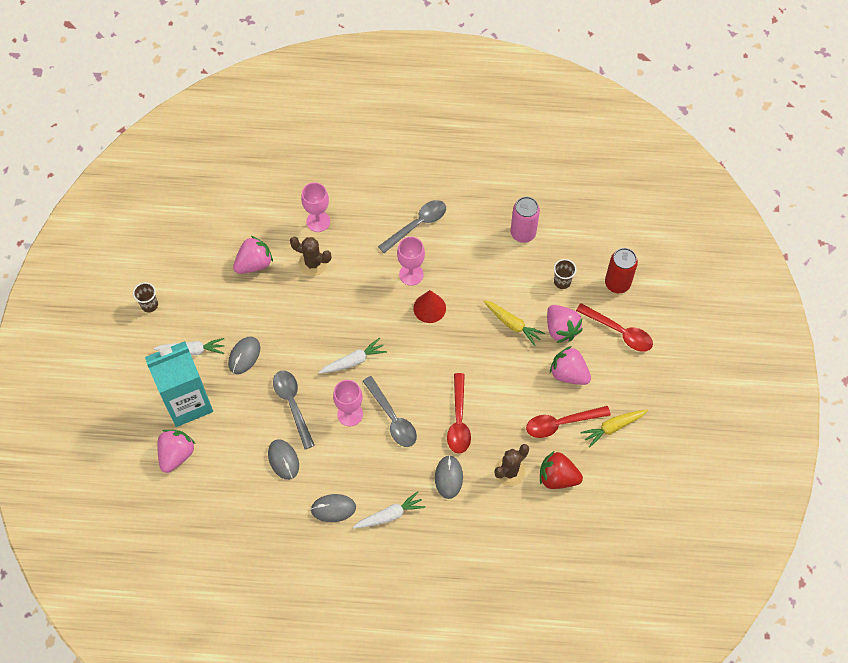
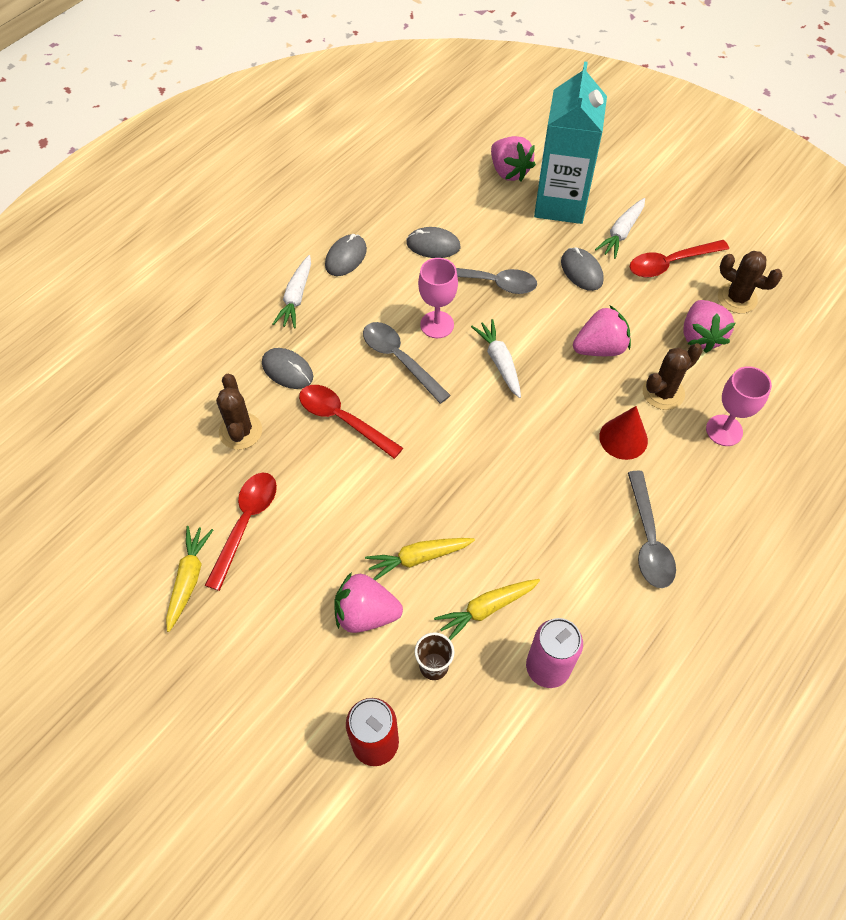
camera: 125 degrees right, 5 degrees down
(149, 305) = (705, 224): brown cup -> none
(207, 258) = (737, 298): none -> brown cactus
(353, 361) = (499, 362): white carrot -> white carrot turned 150 degrees clockwise
(392, 418) = (399, 359): grey spoon -> grey spoon turned 45 degrees clockwise
(411, 274) = (575, 487): pink goblet -> none
(429, 308) = (512, 478): red cone -> red cone (623, 438)
(514, 276) = (486, 609): none -> yellow carrot
(557, 477) = (189, 474): red strawberry -> none
(568, 373) = (299, 578): pink strawberry -> pink strawberry (600, 348)
(619, 332) = (302, 688): red spoon -> red spoon (670, 263)

